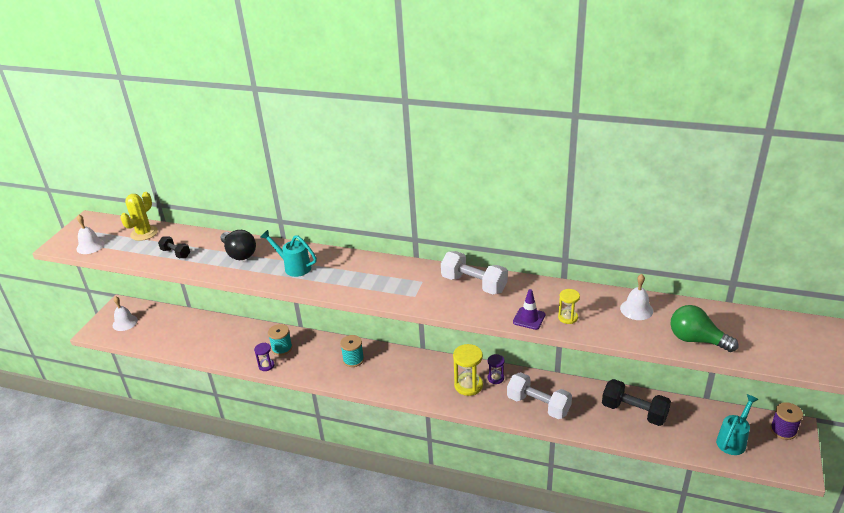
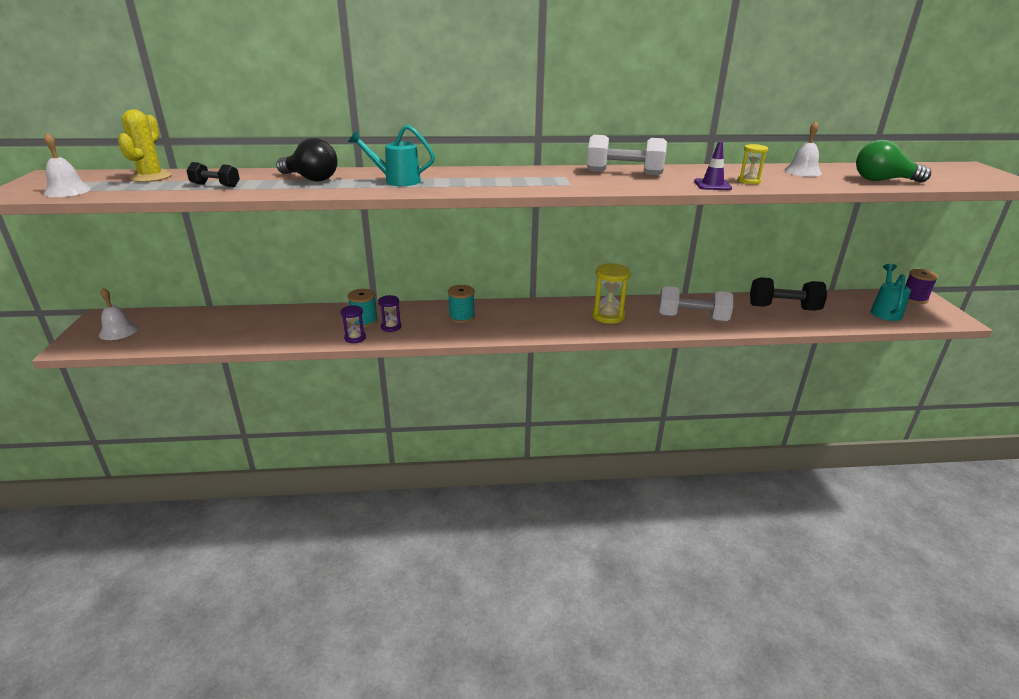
camera: 25 degrees left, 5 degrees down
(495, 378) = (630, 306): purple hourglass -> purple hourglass (391, 327)

